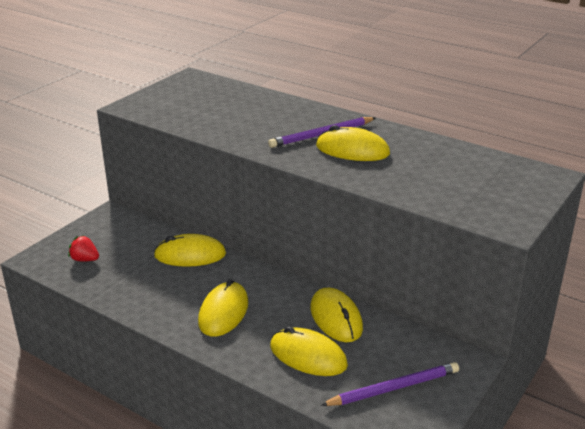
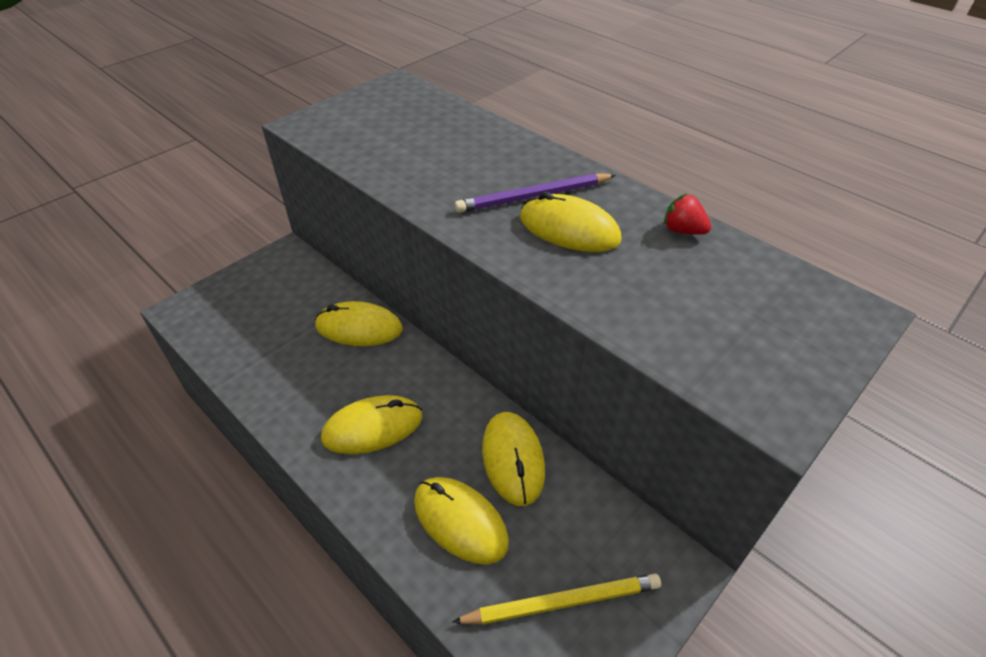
camera: 10 degrees right, 15 degrees up
(85, 259) = (235, 319): red strawberry -> red strawberry (682, 230)
(223, 312) = (372, 427): yellow mouse -> yellow mouse turned 45 degrees clockwise
(393, 388) = (562, 601): purple pencil -> yellow pencil

